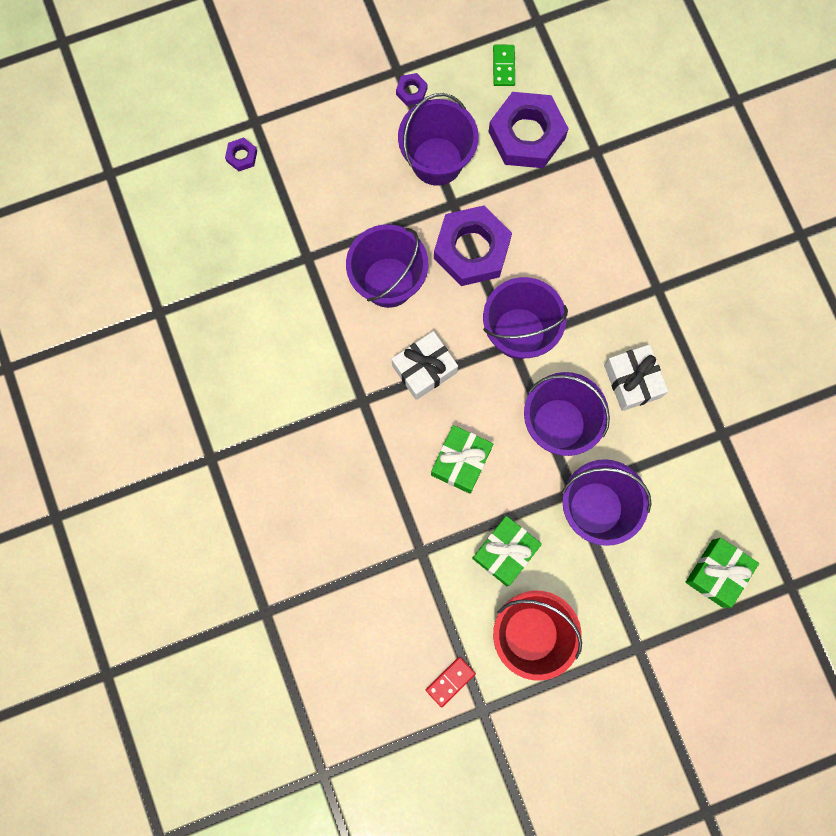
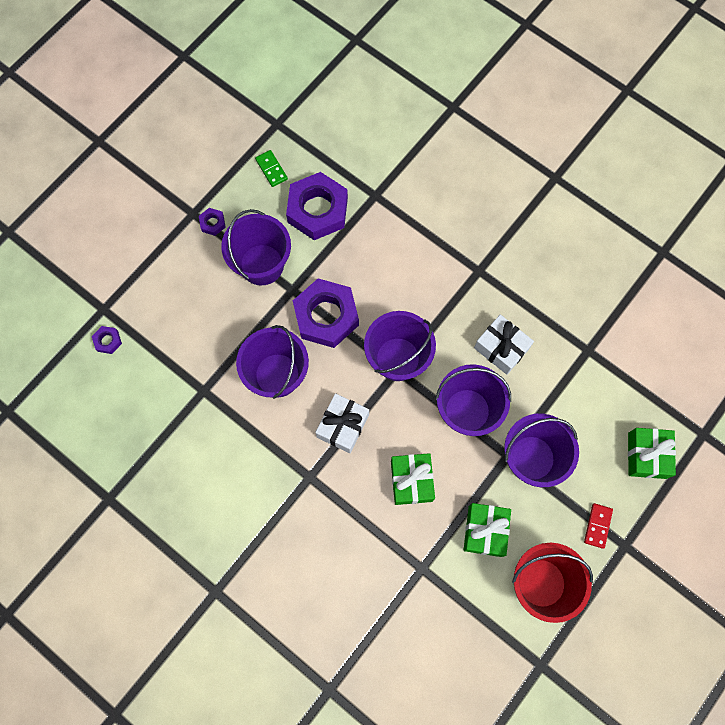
camera: 30 degrees left, 5 degrees down
(450, 681) = (503, 657): red domino -> red domino (597, 526)

